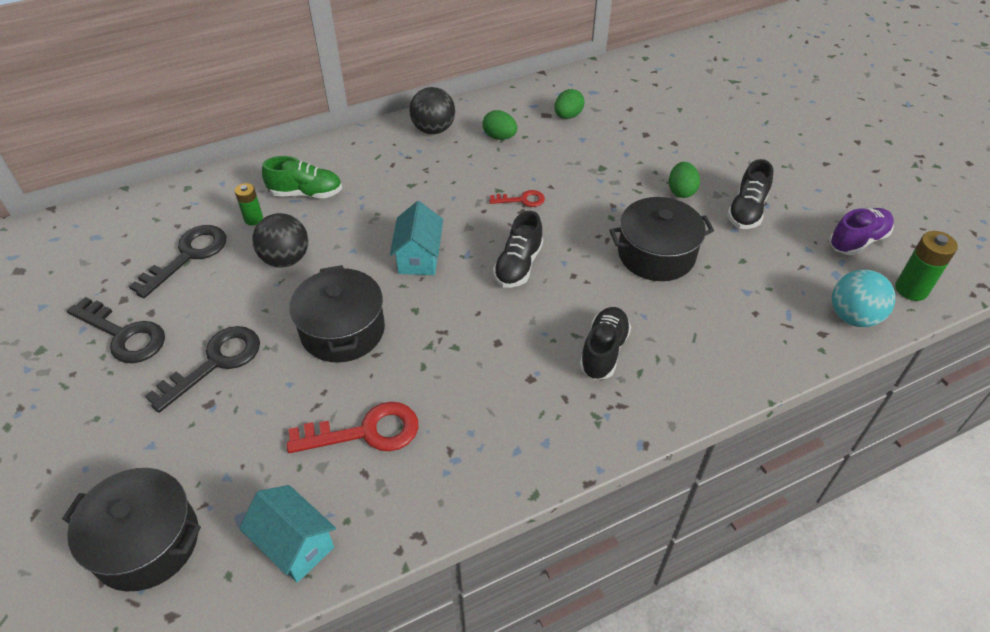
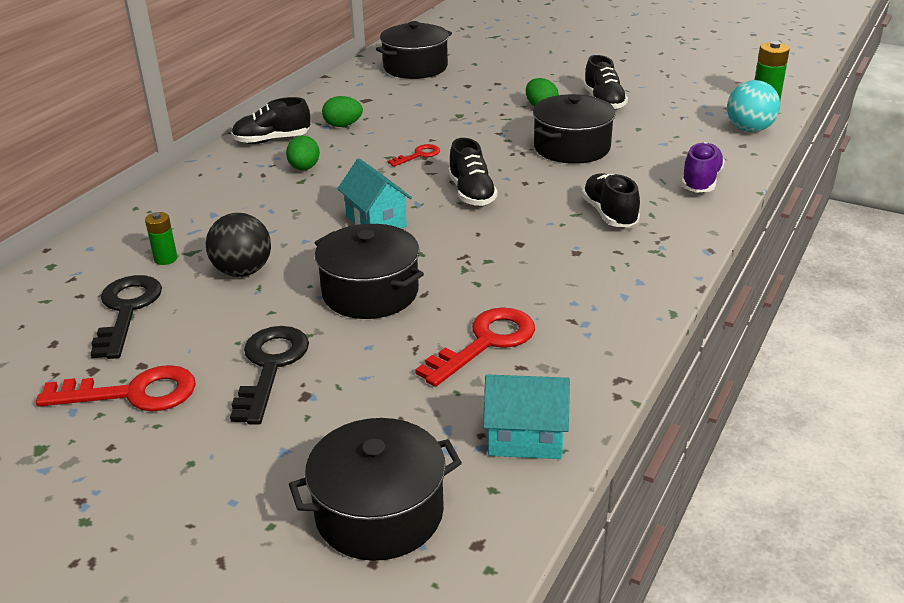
camera: 35 degrees left, 15 degrees down
(124, 335) = (133, 393): black key -> red key
(306, 193) = (199, 222): green shoe -> none
(433, 129) = (272, 140): black ball -> black shoe
(568, 116) = (386, 95): green egg -> green egg (304, 168)
(624, 92) = (415, 67): none -> black pot
(857, 241) = (699, 91): purple shoe -> purple shoe (700, 181)

